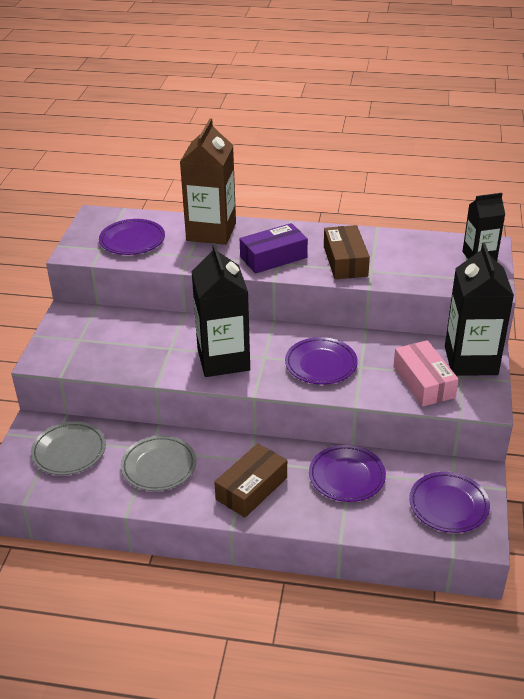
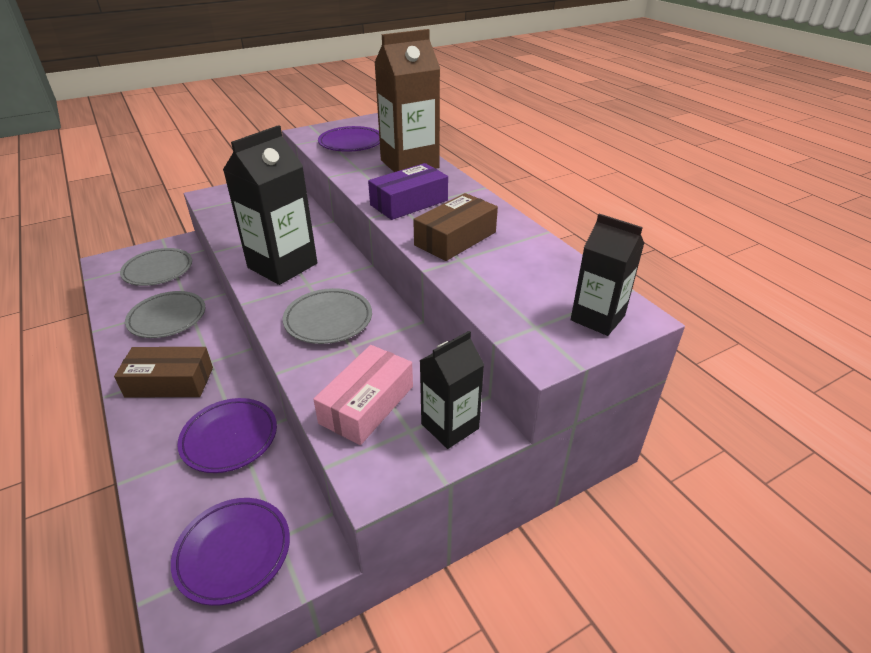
camera: 50 degrees right, 0 degrees up
(273, 257) = (409, 203): purple box -> purple box turned 60 degrees counterclockwise
(321, 364) = (328, 320): purple plate -> grey plate
(471, 360) = (450, 426): black carton -> black carton, size x0.60

